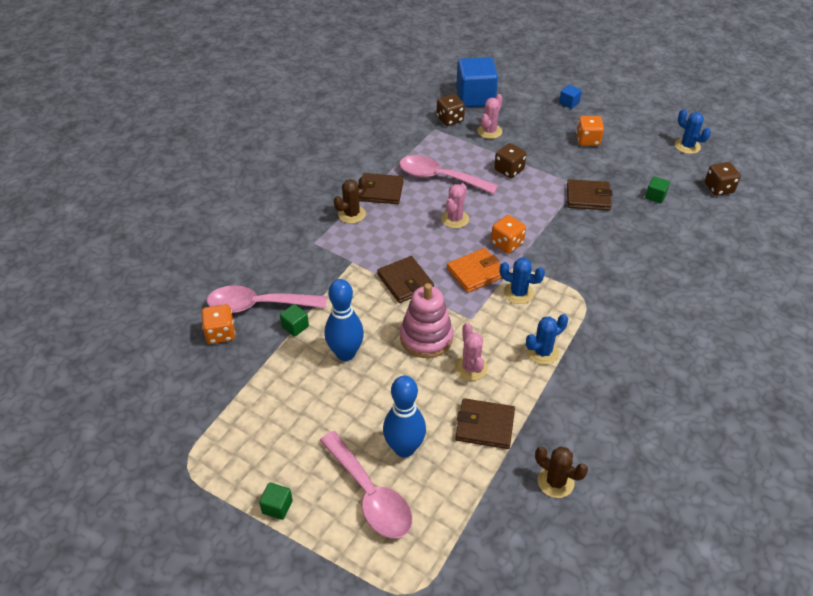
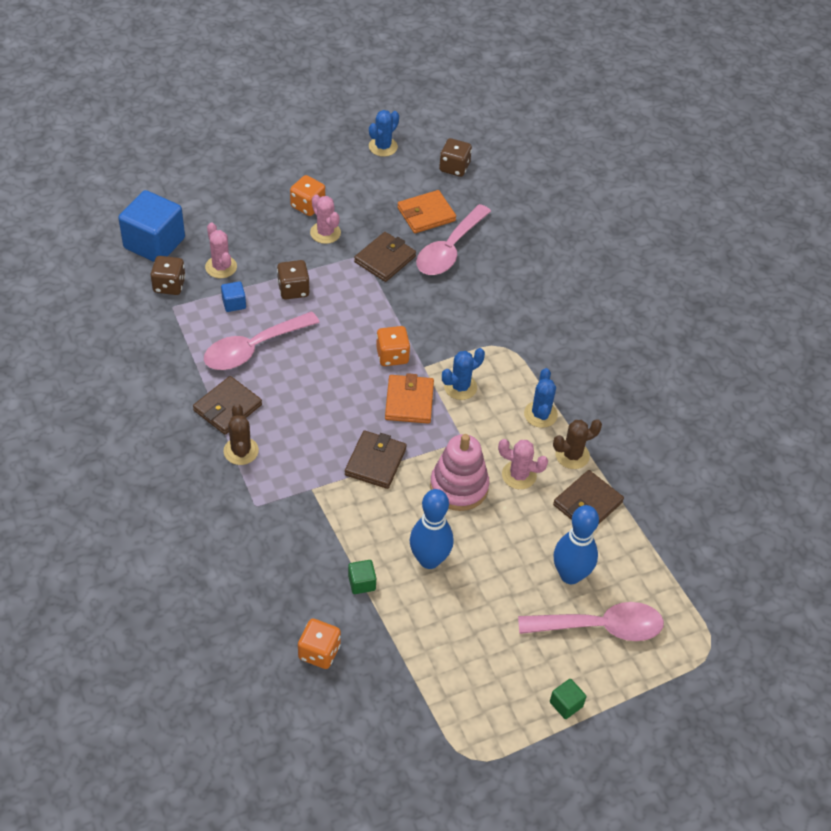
camera: 60 degrees left, 5 degrees up
(259, 305) = (306, 599): pink spoon -> pink spoon (449, 249)
(405, 282) = (375, 462): brown wallet -> brown wallet turned 75 degrees counterclockwise
(455, 219) = (324, 373): pink cactus -> pink cactus (325, 233)
(555, 482) = (674, 491): brown cactus -> brown cactus (572, 455)
(569, 103) = (239, 181): blue cube -> blue cube (234, 303)
(655, 196) = (426, 214): green cube -> orange wallet
(687, 146) = (383, 147): blue cactus -> blue cactus turned 45 degrees counterclockwise

